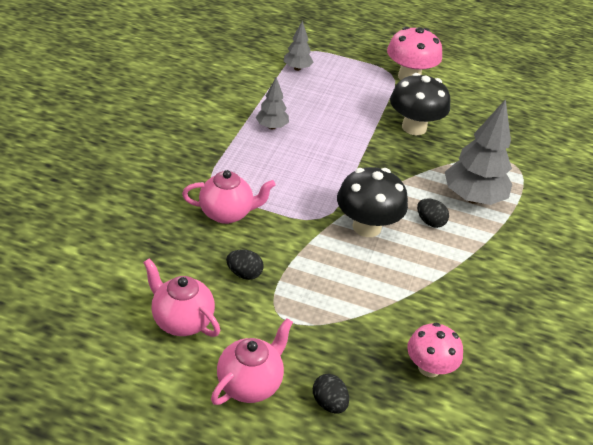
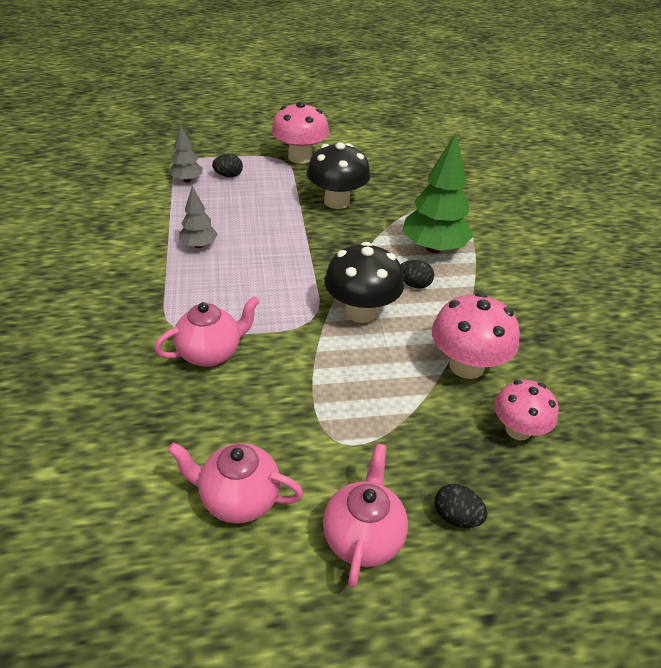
camera: 25 degrees left, 0 degrees up
(244, 274) = (273, 412): black egg -> black egg (228, 176)
(424, 303) = (466, 366): none -> pink mushroom
(472, 198) = (433, 248): grey tree -> green tree

